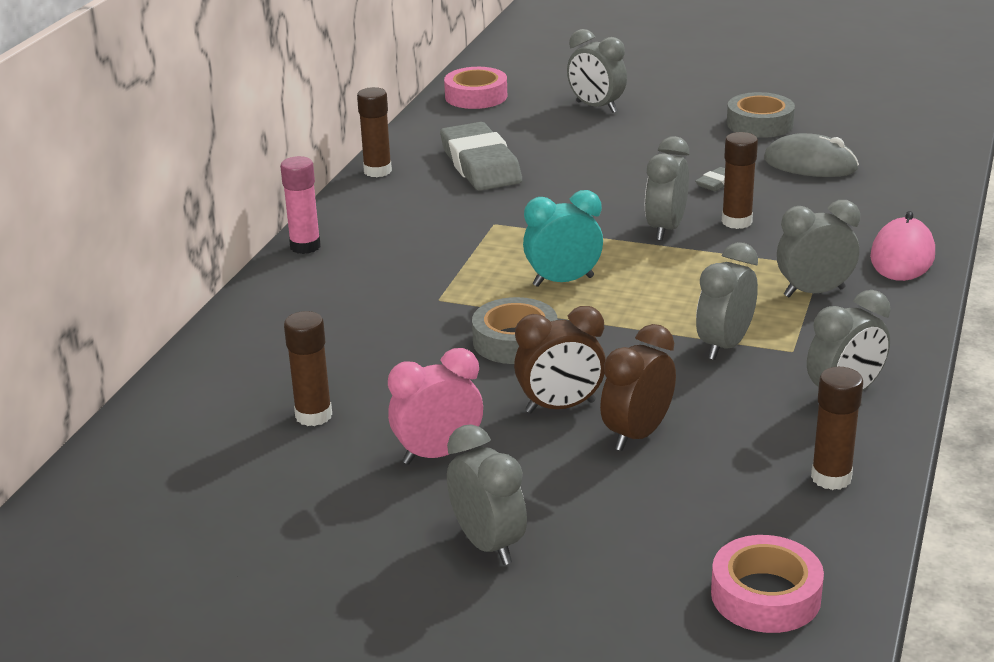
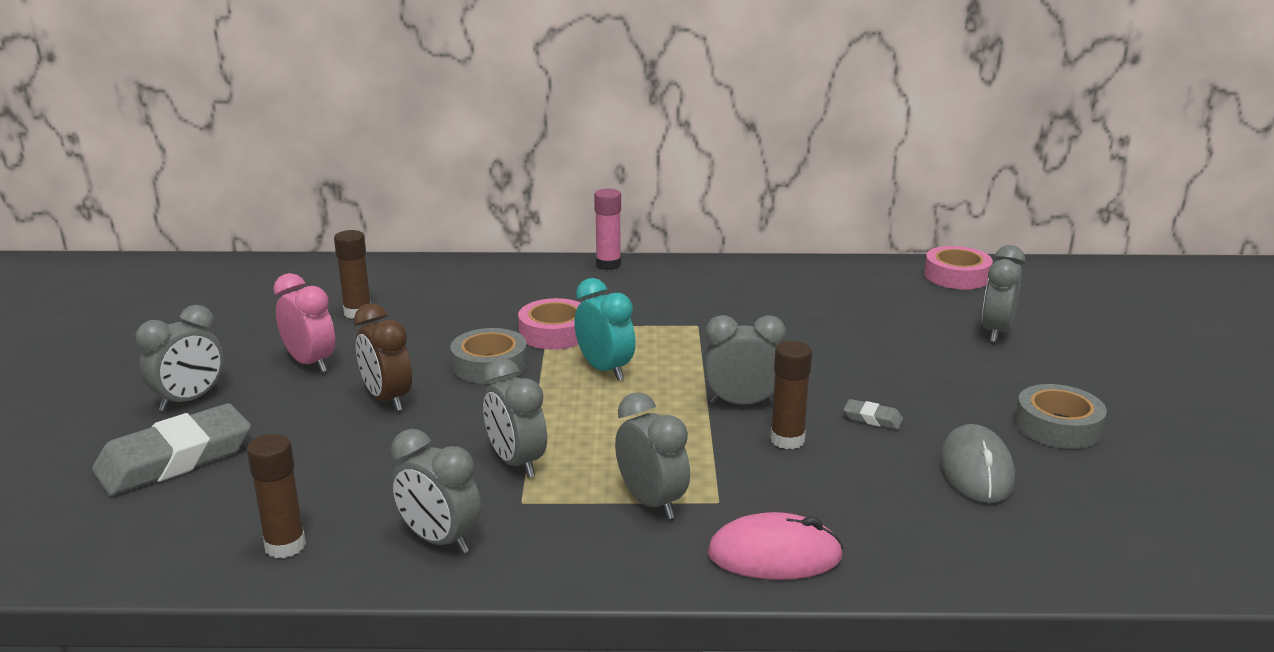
camera: 70 degrees right, 5 degrees down
(377, 171) = (760, 265): brown glue stick -> none
(480, 165) = (809, 301): grey eraser -> grey eraser (175, 459)
(637, 435) = (348, 439): brown clock -> none
(724, 346) = (516, 463): grey clock -> grey clock turned 135 degrees counterclockwise
(765, 595) = (103, 528): pink tape -> pink tape (554, 333)

